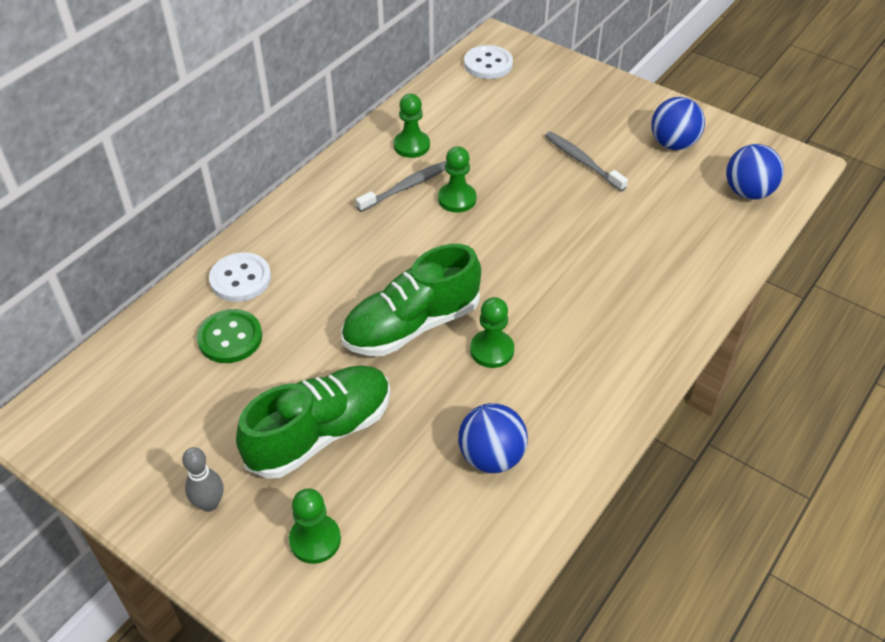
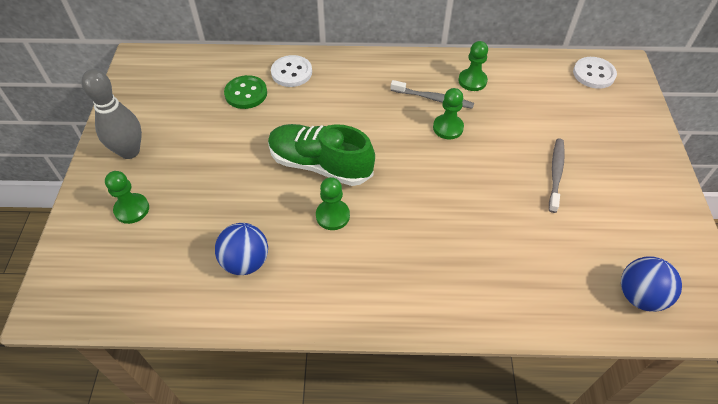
camera: 55 degrees right, 5 degrees up
(209, 503) = (129, 151): grey bowling pin -> grey bowling pin, size x1.74
(320, 433) = (207, 169): green shoe -> none
(673, 144) = (638, 218): blue ball -> none

